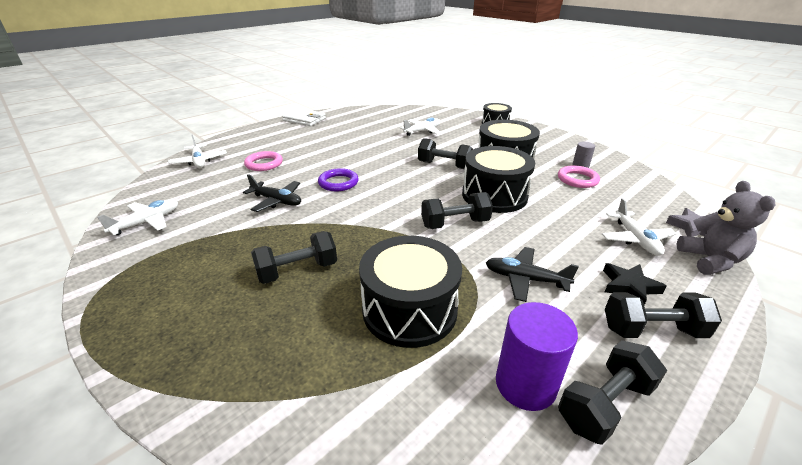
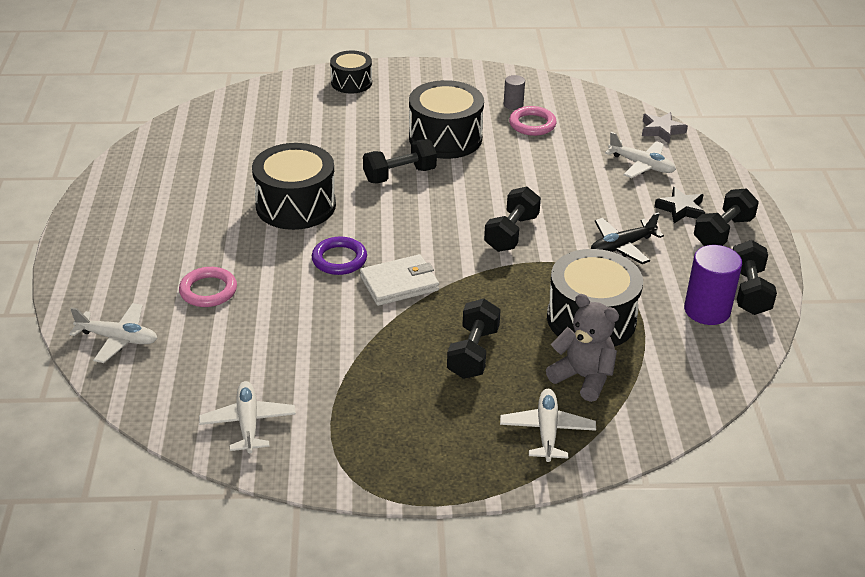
camera: 50 degrees left, 5 degrees up
(276, 201) = (323, 317): black plane -> none
(304, 119) = (103, 202): white wallet -> white wallet (399, 283)
(422, 131) = (293, 139): white plane -> white plane (547, 431)
(494, 195) = (496, 184): black drum -> black drum (296, 205)
(710, 260) = (698, 156): grey teddy bear -> grey teddy bear (583, 377)

